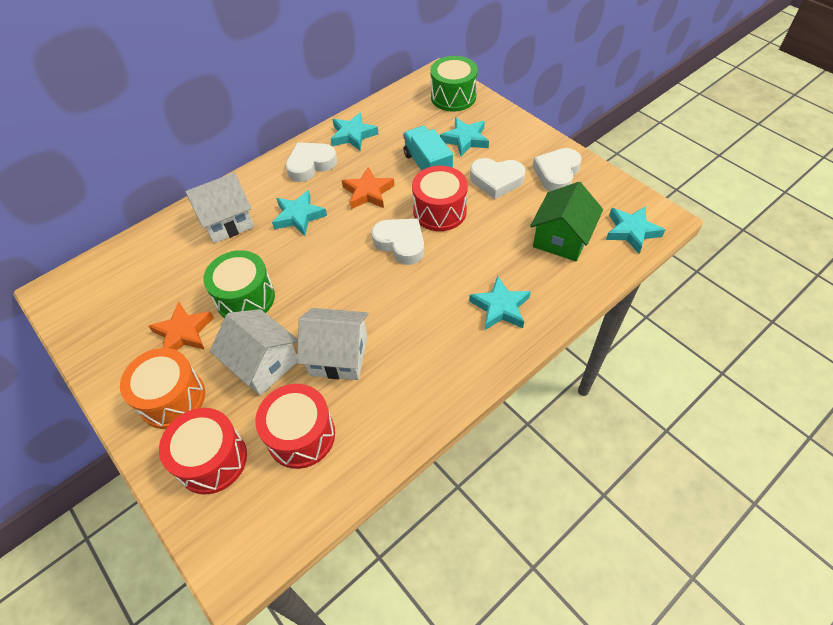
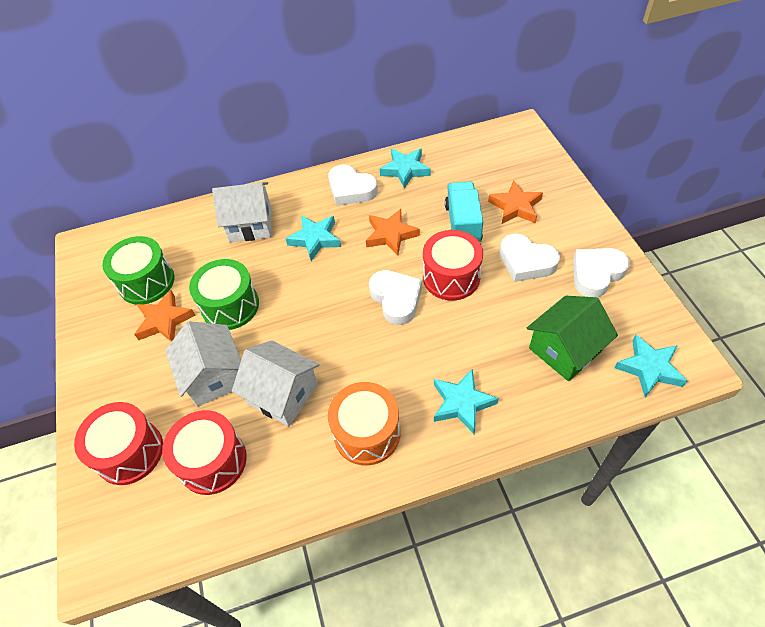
camera: 25 degrees right, 0 degrees up
(172, 398) = (126, 380): orange drum -> orange drum (367, 433)
(311, 165) = (351, 189): white heart -> white heart turned 135 degrees counterclockwise
(453, 97) = (525, 156): green drum -> green drum (146, 282)
(465, 139) = (515, 207): turquoise star -> orange star

